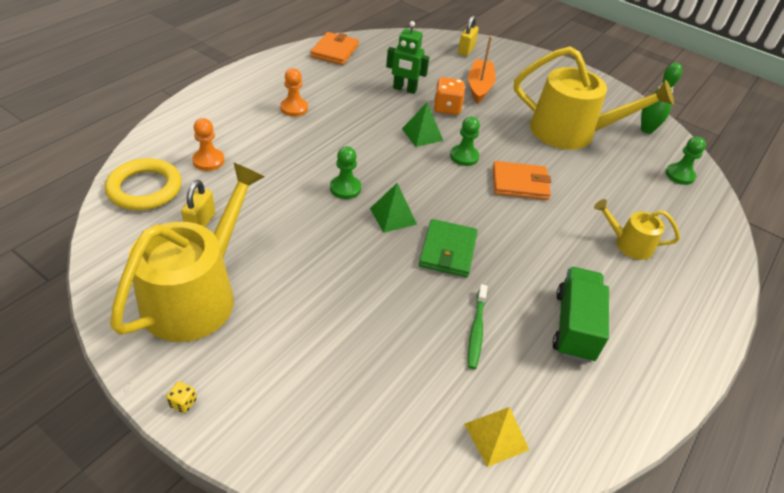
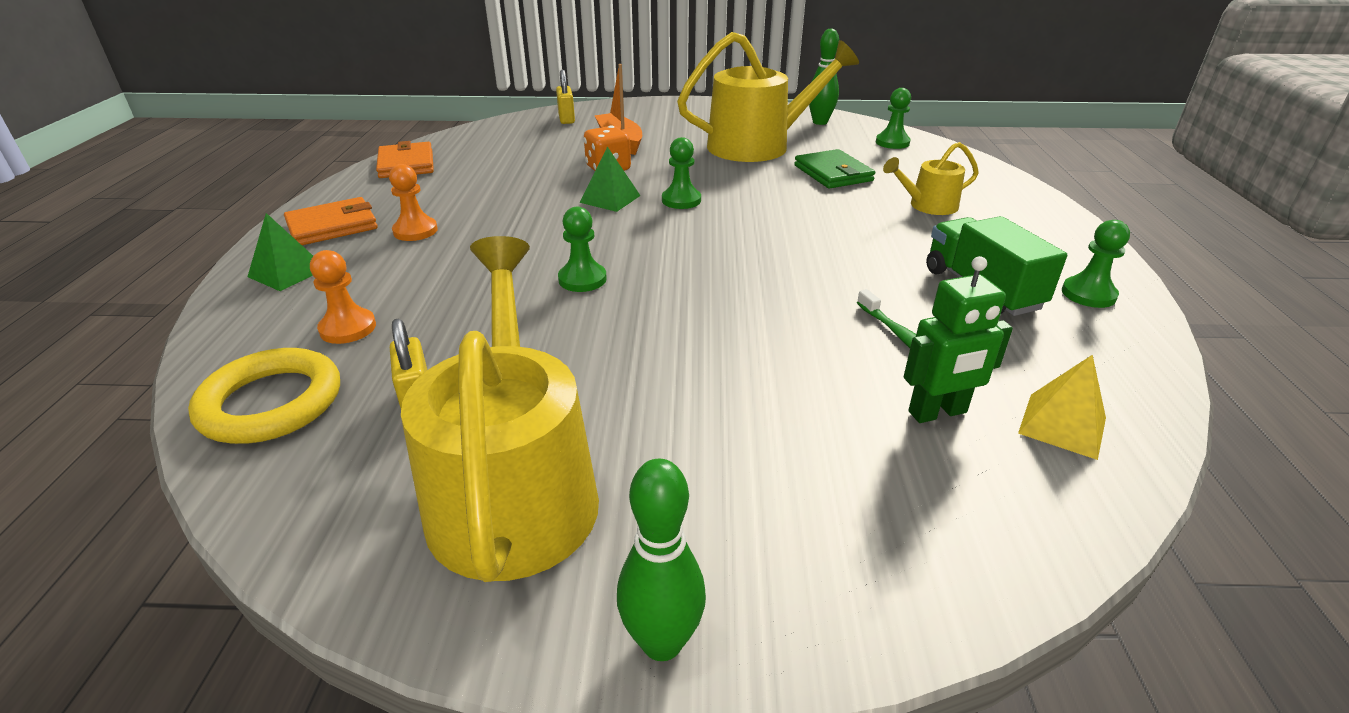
camera: 30 degrees left, 10 degrees down
(183, 403) = (662, 642): yellow dice -> green bowling pin
(393, 216) = (674, 281): green pyramid -> green pyramid (287, 272)
(404, 89) = (538, 169): green robot -> green robot (938, 412)
(448, 251) = (776, 285): green wallet -> green wallet (833, 173)
(520, 183) = (767, 200): orange wallet -> orange wallet (332, 226)
(646, 372) = (1088, 294): none -> green pawn

